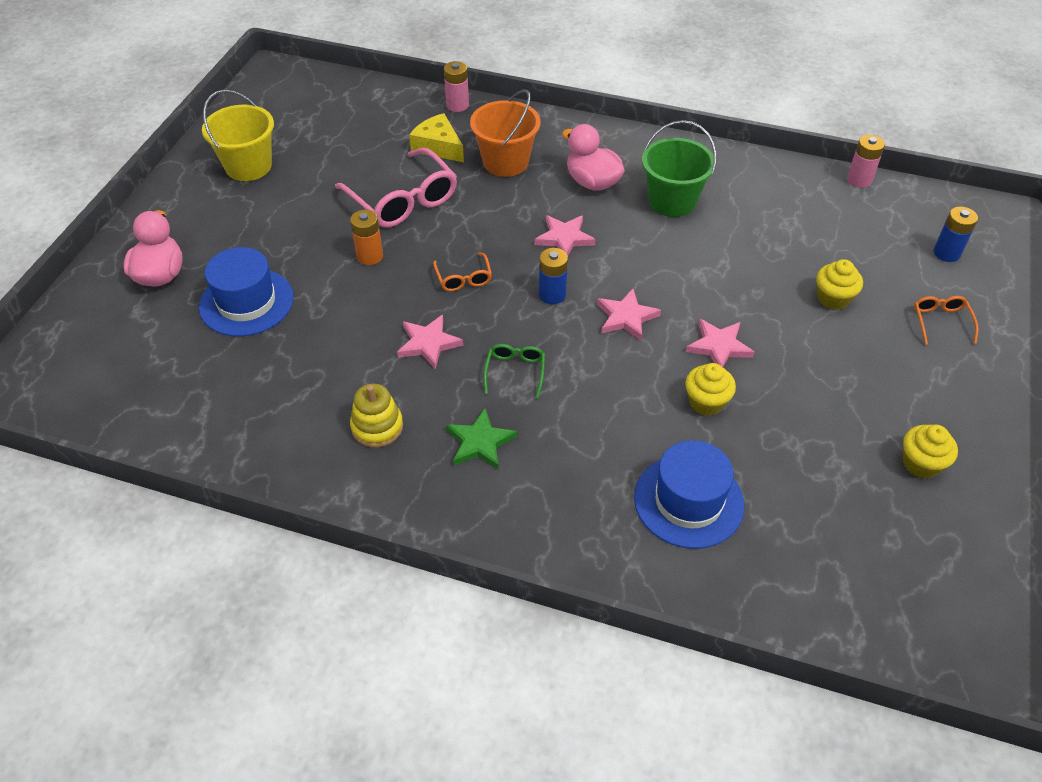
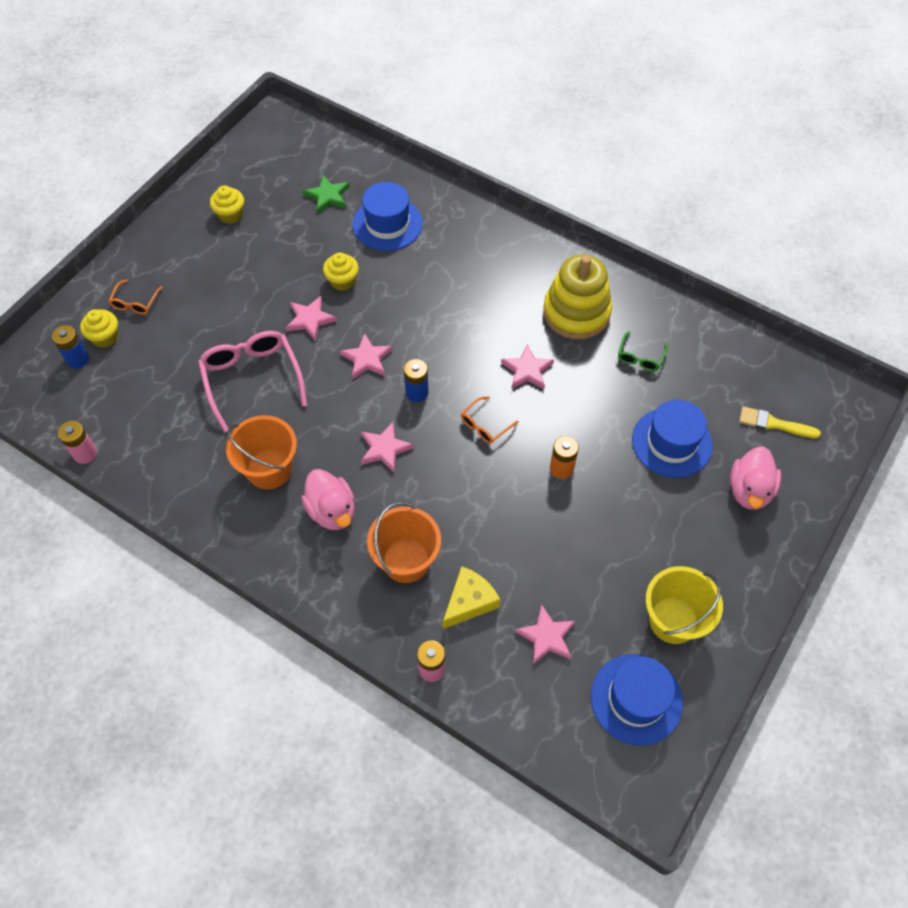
camera: 165 degrees left, 10 degrees up
(120, 344) = (774, 424): none -> yellow brush
(281, 117) = (636, 699): none -> blue hat
(363, 138) = (546, 637): none -> pink star
(377, 427) = (576, 312): yellow stacking toy -> yellow stacking toy, size x1.81
(403, 200) = (520, 531): pink glasses -> pink glasses (252, 379)
(438, 147) = (469, 601): yellow cheese -> yellow cheese turned 105 degrees counterclockwise
(463, 278) = (485, 425): orange glasses -> orange glasses turned 135 degrees counterclockwise
(480, 442) = (507, 287): green star -> green star (328, 196)
(515, 371) = (468, 332): green glasses -> green glasses (640, 357)
(672, 201) = (269, 469): green bucket -> orange bucket
(833, 298) = (199, 339): yellow cupcake -> yellow cupcake (105, 337)

